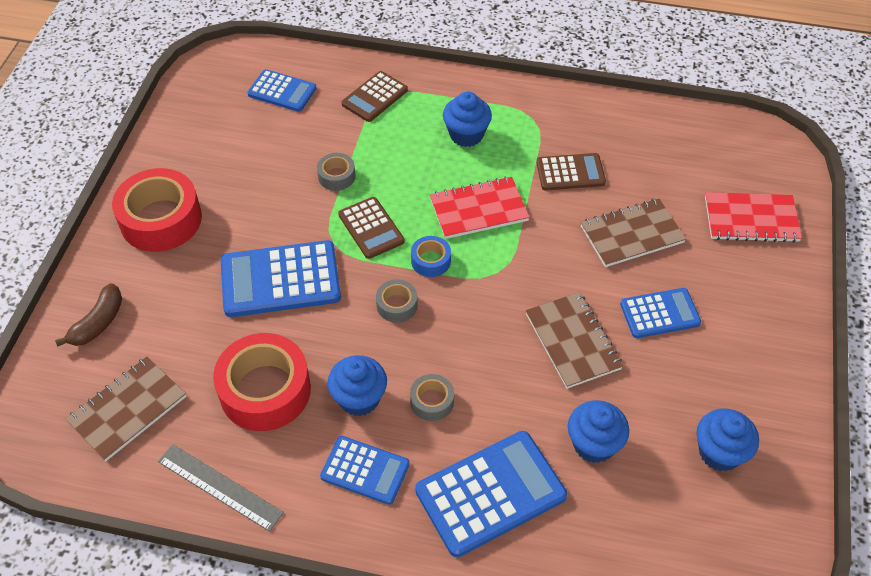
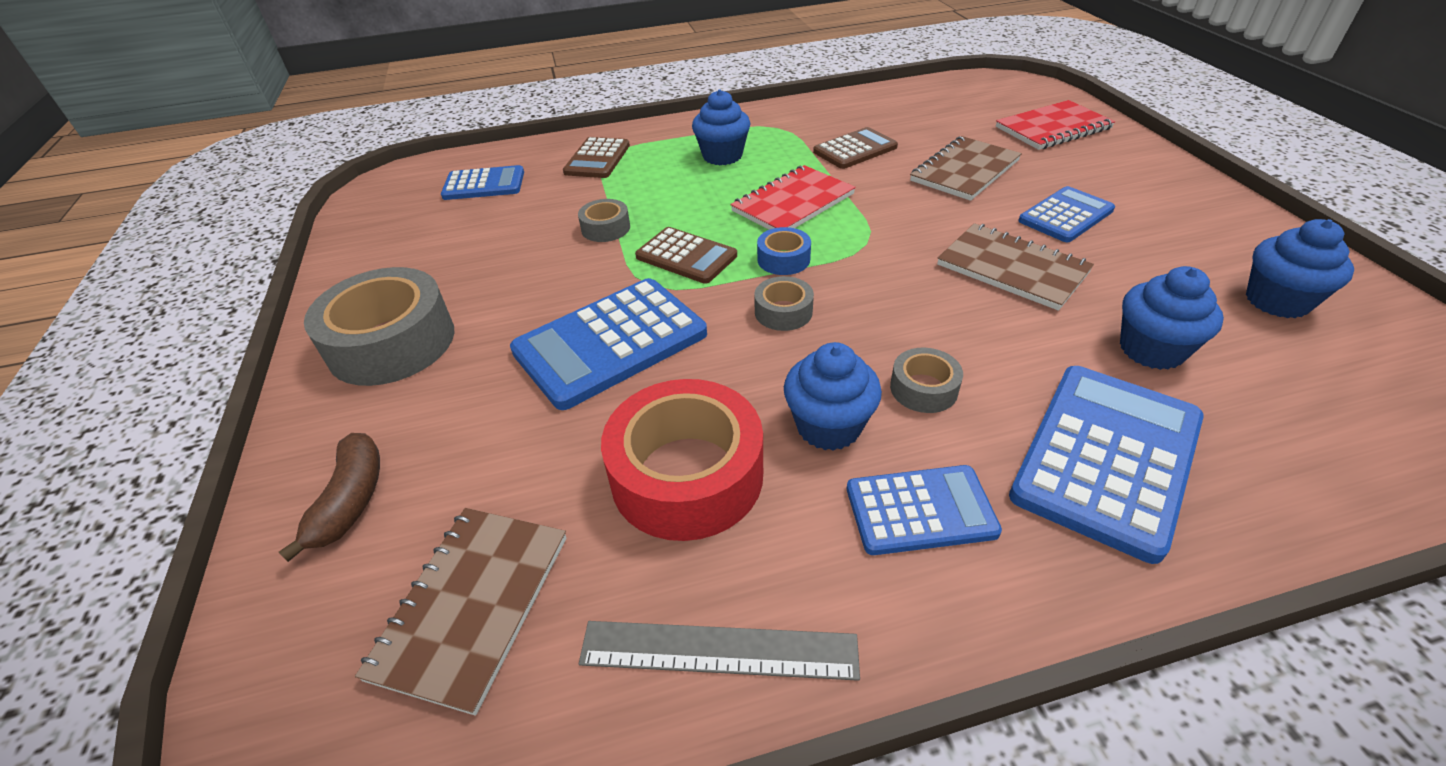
camera: 25 degrees left, 10 degrees down
(161, 219) = (391, 342): red tape -> grey tape

